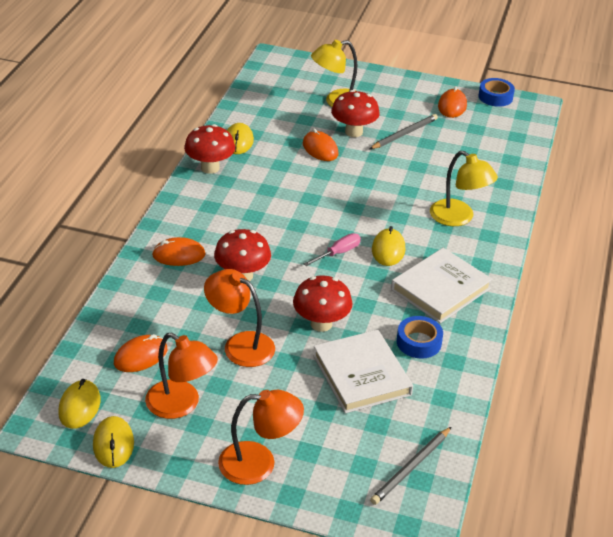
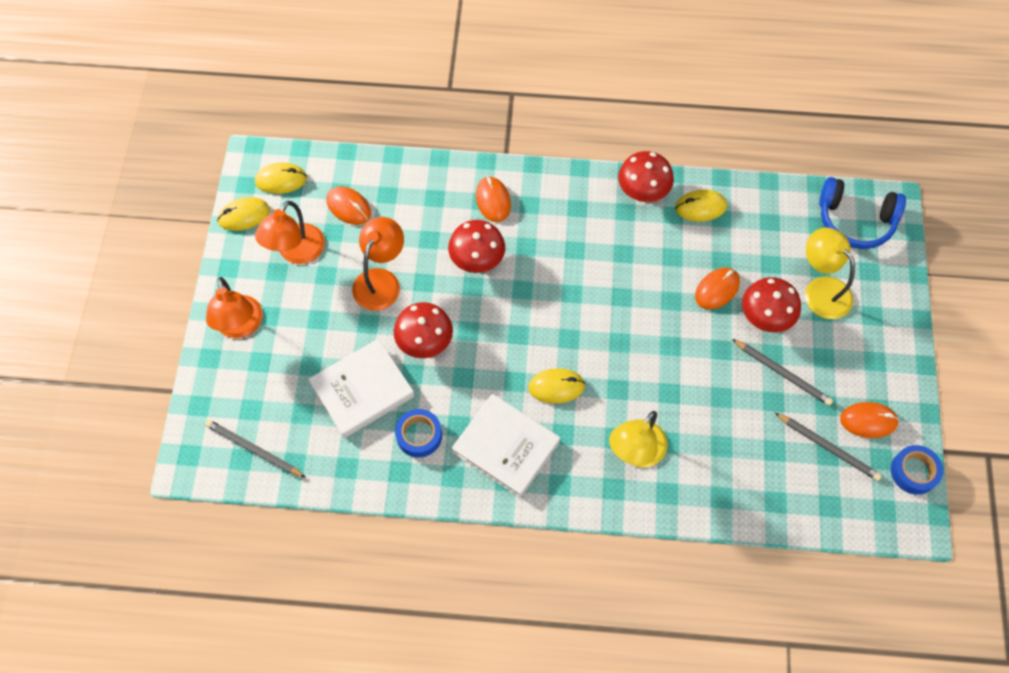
camera: 80 degrees right, 25 degrees up
(281, 75) = (855, 220): none -> blue headphones
(338, 253) = (537, 339): pink screwdriver -> none
(470, 127) = (828, 447): none -> grey pencil

